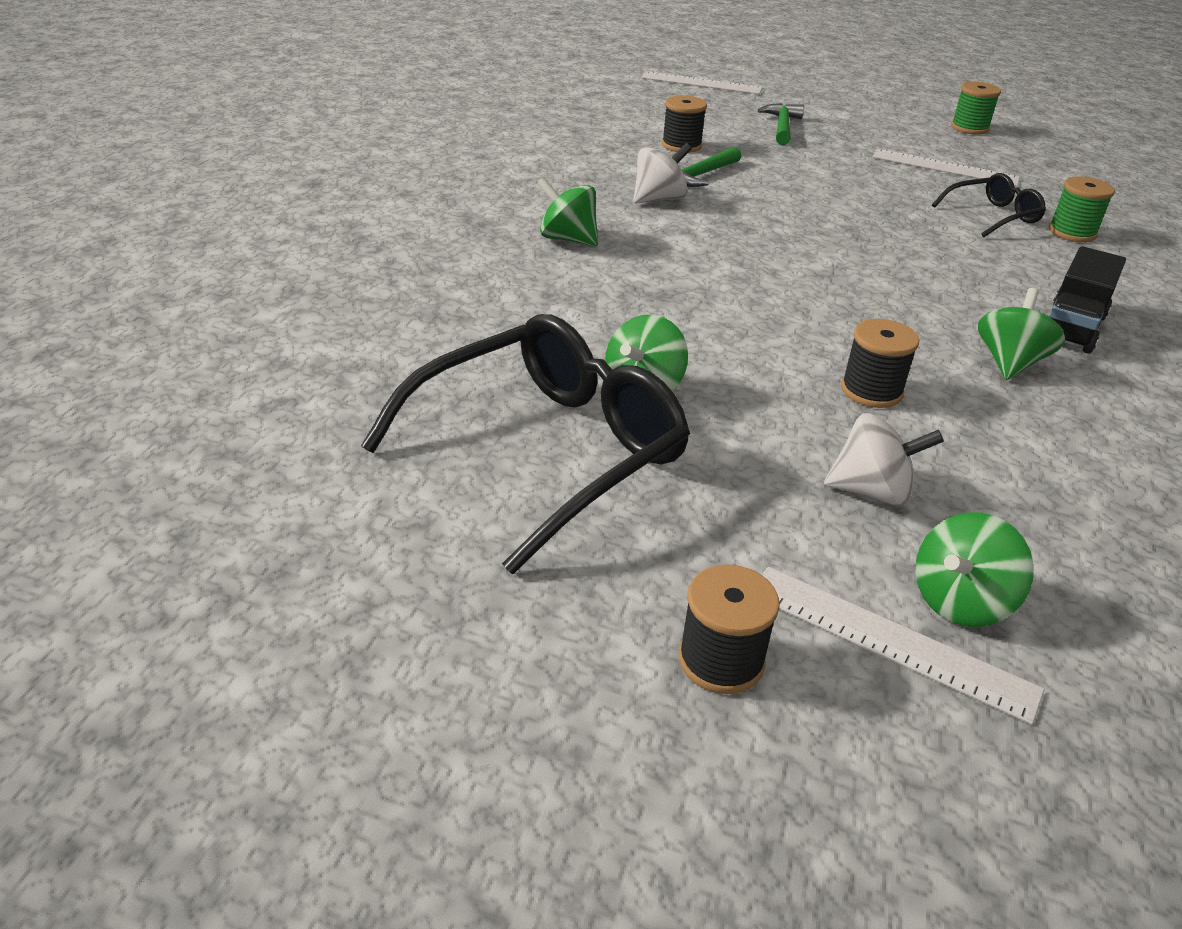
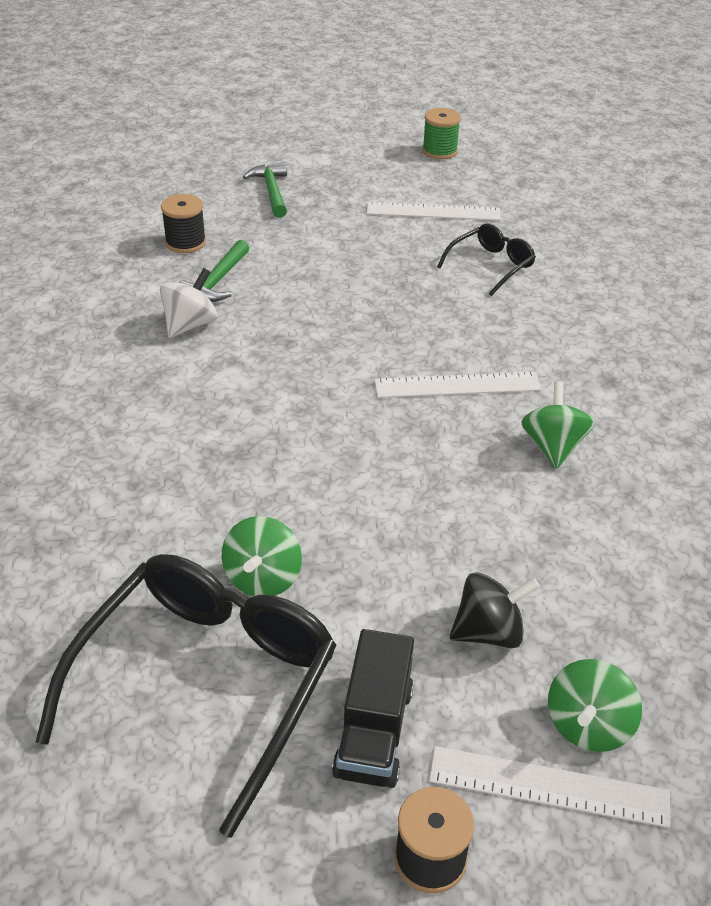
camera: 20 degrees left, 5 degrees up
(567, 239) = (123, 405): green spinning top -> none
(701, 83) = (173, 145): white ruler -> white ruler (457, 385)
(871, 391) = (454, 516): black spool -> none
(872, 491) = (489, 632): white spinning top -> black spinning top
(1071, 327) = (589, 388): black truck -> black truck (374, 731)
(1072, 232) = (560, 269): green spool -> none

